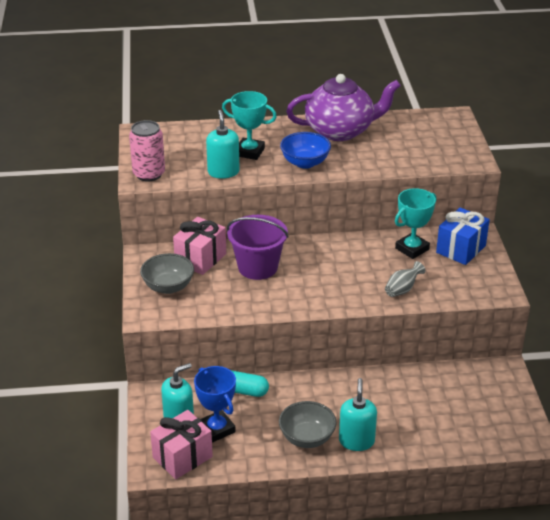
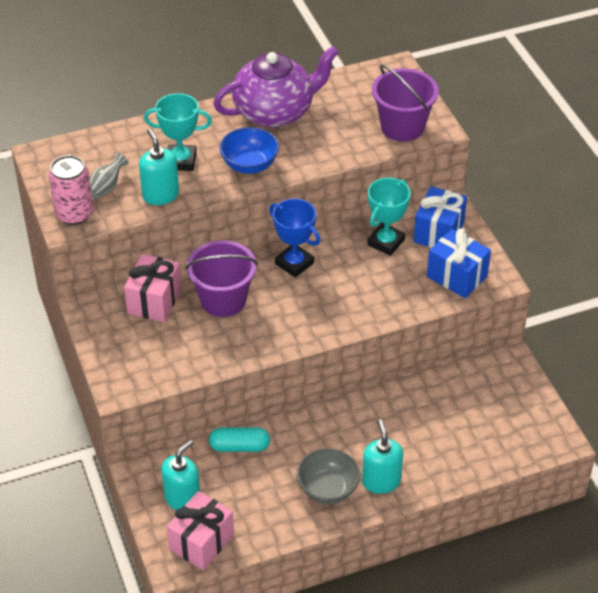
camera: 15 degrees left, 10 degrees up
(168, 287) = (131, 346): grey bowl -> none
(217, 429) = (227, 500): blue trophy -> blue trophy (294, 263)
(402, 289) = (391, 298): grey vase -> grey vase (107, 187)
(445, 156) = (402, 127): none -> purple bucket
(466, 283) = (457, 276): none -> blue gift

